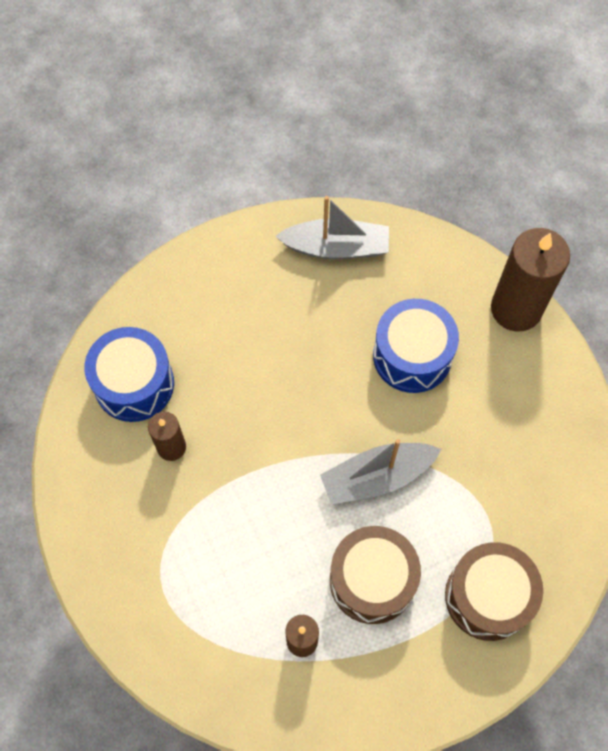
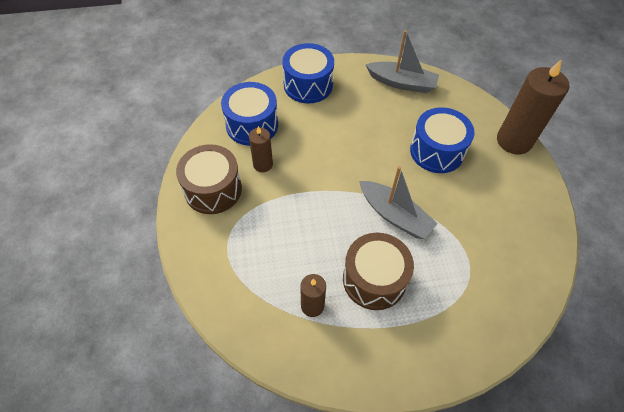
camera: 15 degrees right, 10 degrees down
(196, 288) = (308, 85): none -> blue drum
(377, 477) = (394, 215): grey boat -> grey boat turned 135 degrees counterclockwise
(488, 596) = (458, 313): brown drum -> brown drum (213, 189)

